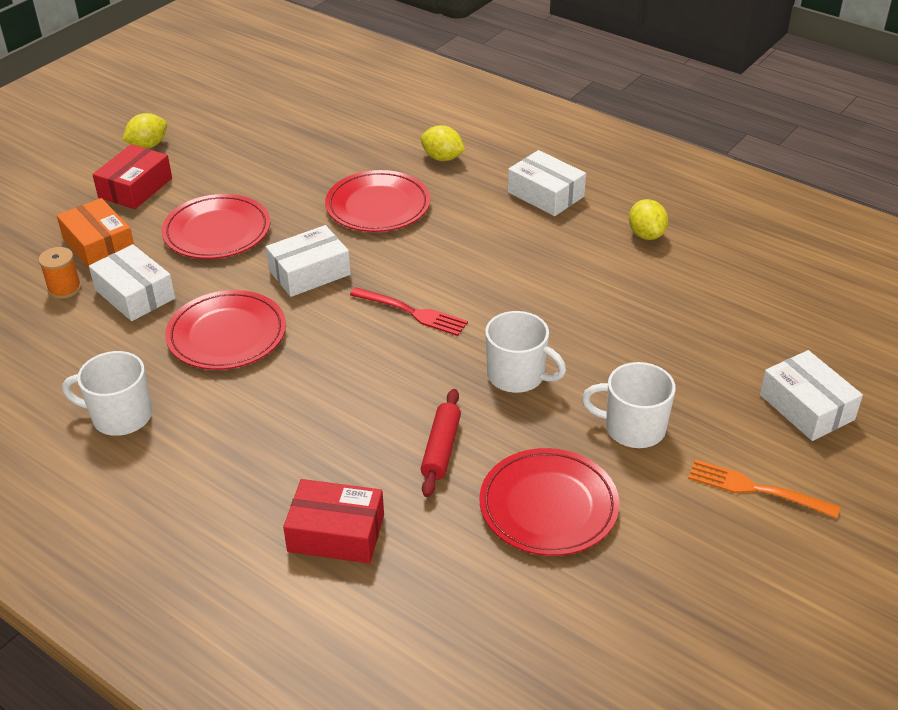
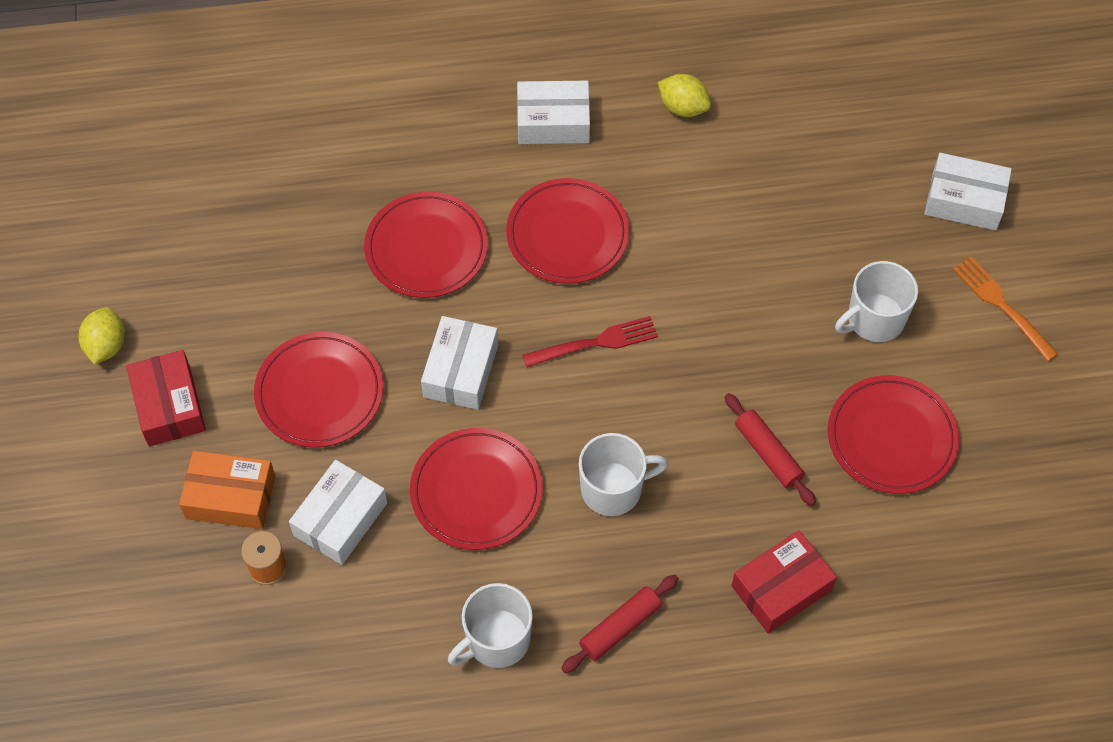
camera: 45 degrees left, 20 degrees up
(135, 294) = (340, 519): white box -> white box turned 60 degrees counterclockwise
(199, 469) = (620, 627): none -> red rolling pin
(442, 158) = (413, 145): yellow lemon -> none
(474, 250) = (567, 235): none -> red plate
(517, 376) = (745, 339): white mug -> white mug (613, 488)
(755, 489) = (1001, 305): orange fork -> orange fork turned 75 degrees clockwise

